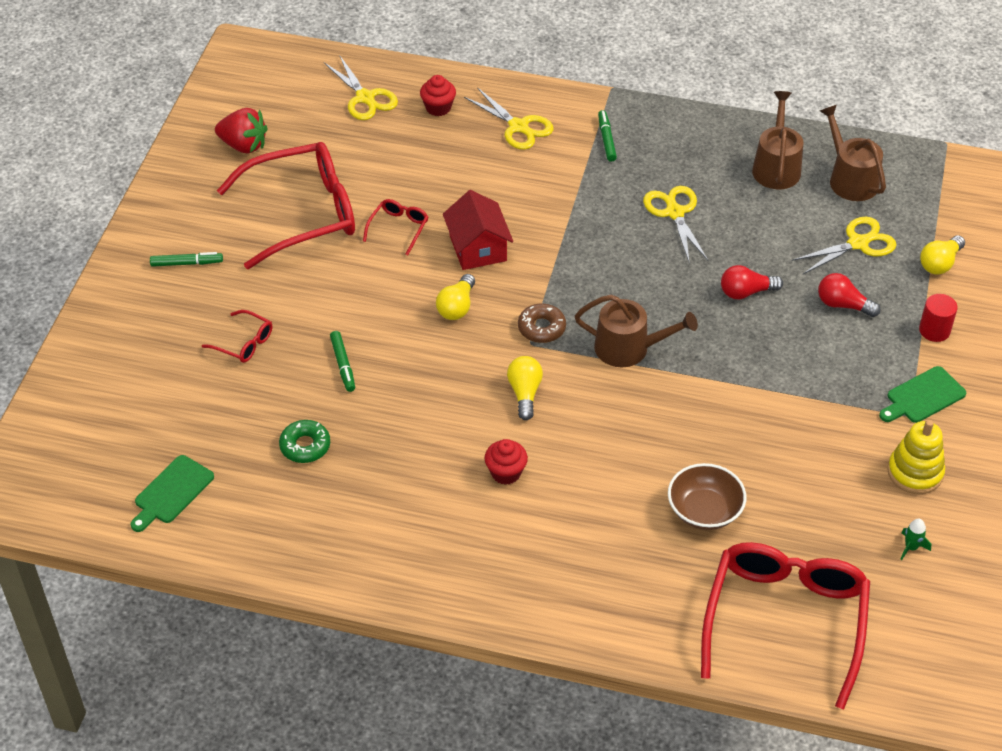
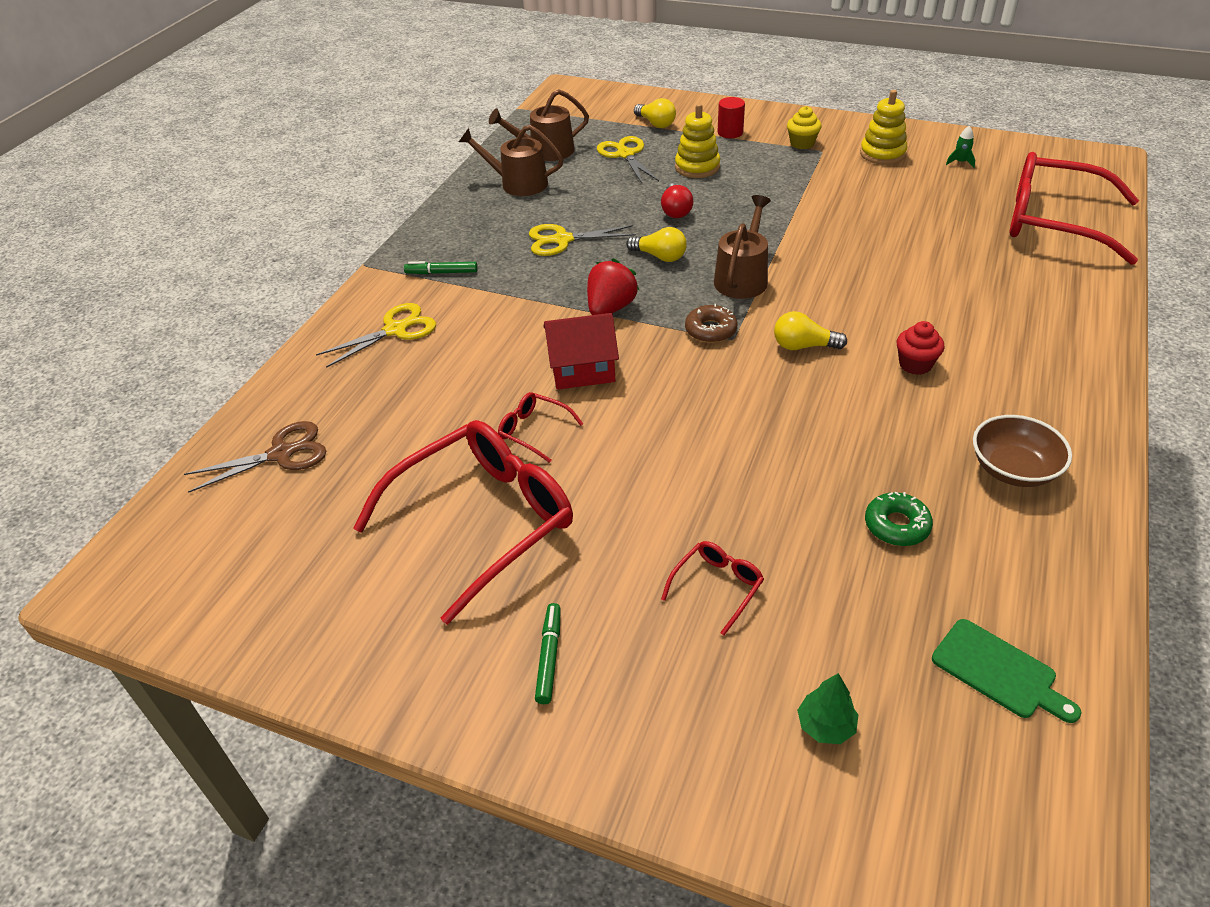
camera: 80 degrees left, 5 degrees down
(132, 399) = (825, 726): none -> green tree
(244, 145) = (318, 585): red strawberry -> red strawberry (610, 308)
(302, 214) = (482, 522): red glasses -> red glasses turned 60 degrees clockwise
(343, 365) = (760, 487): green marker -> none
(365, 98) = (281, 454): yellow scissors -> brown scissors
(438, 108) = (333, 390): red cupcake -> none
(457, 307) = (672, 388): yellow light bulb -> yellow light bulb (659, 256)
(704, 510) = (942, 251): brown bowl -> brown bowl (1013, 469)
(843, 305) = (697, 167): red light bulb -> yellow stacking toy
(923, 397) = (802, 143): green cutting board -> yellow cupcake

